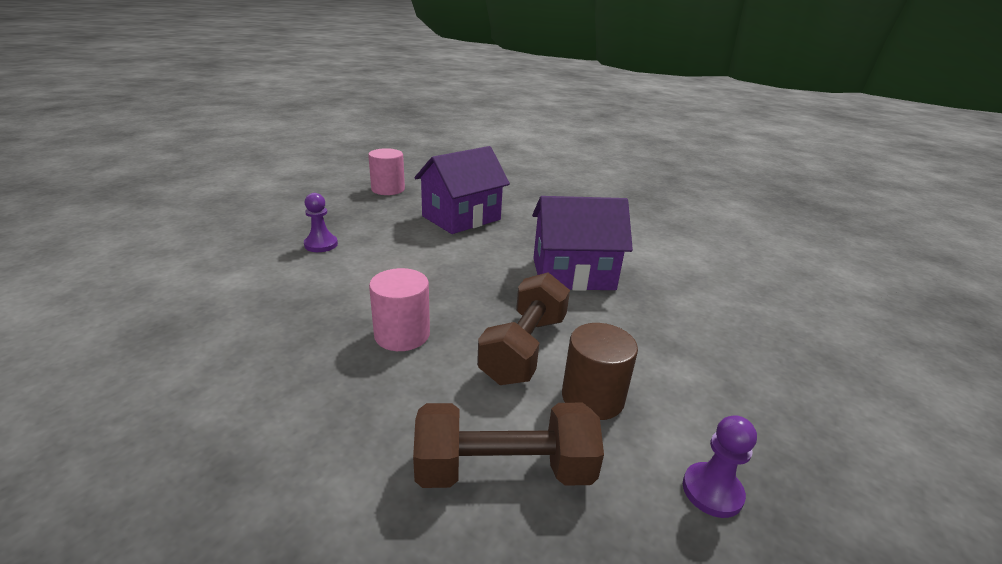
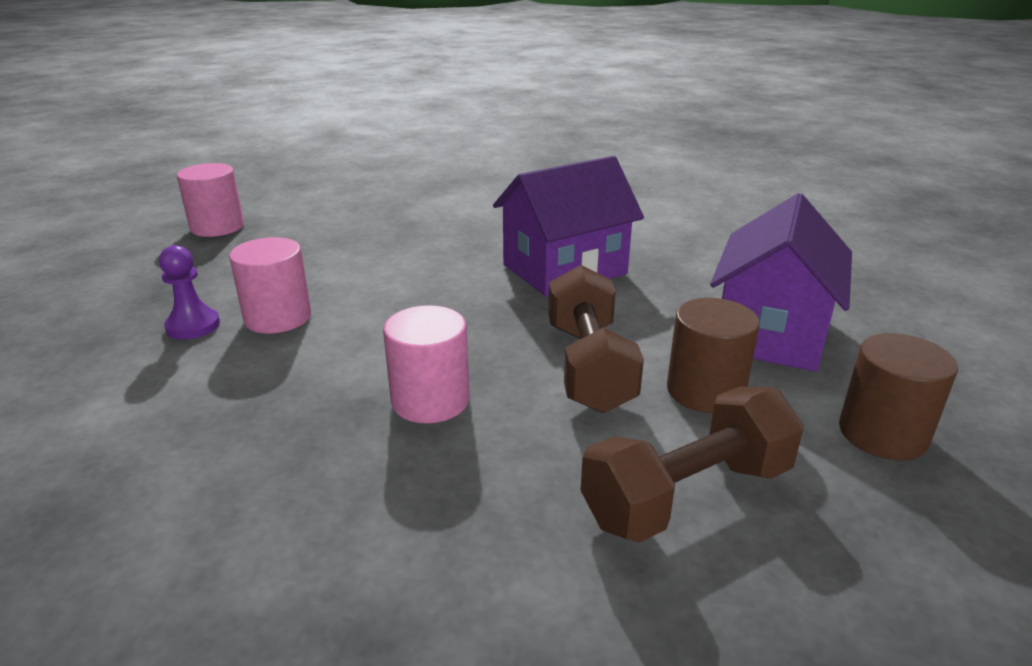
camera: 25 degrees left, 0 degrees up
(368, 253) = (278, 317): none -> pink cylinder
(461, 218) = (363, 239): purple house -> purple house (770, 333)
(712, 491) = (882, 434): purple pawn -> brown cylinder

